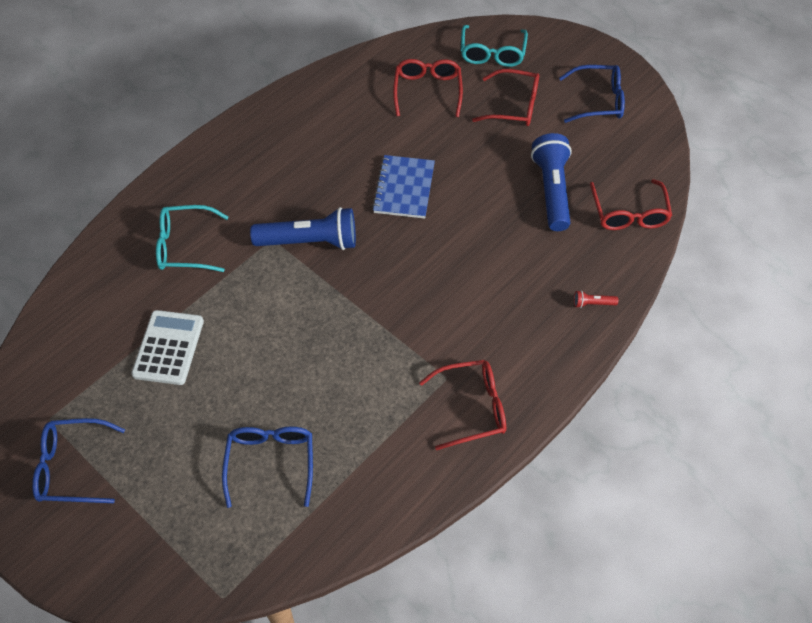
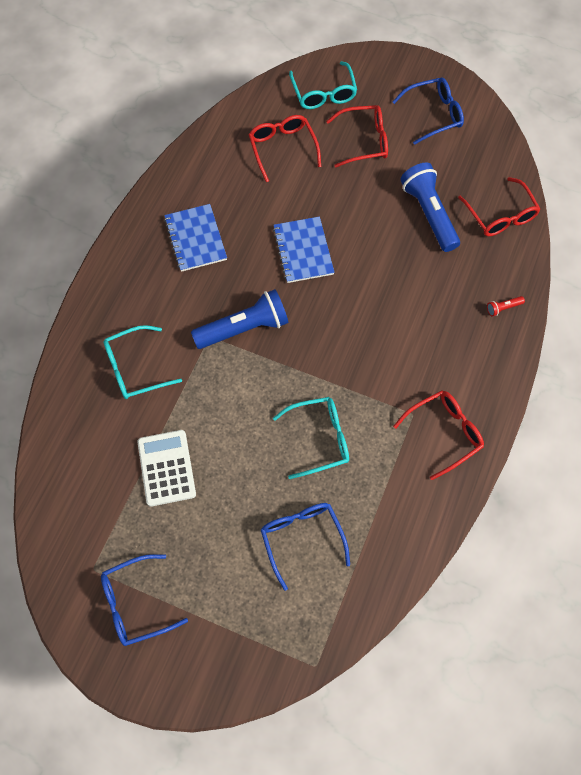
camera: 20 degrees left, 10 degrees up
(302, 147) = (195, 239): none -> blue notebook
(336, 370) = (319, 439): none -> turquoise glasses

